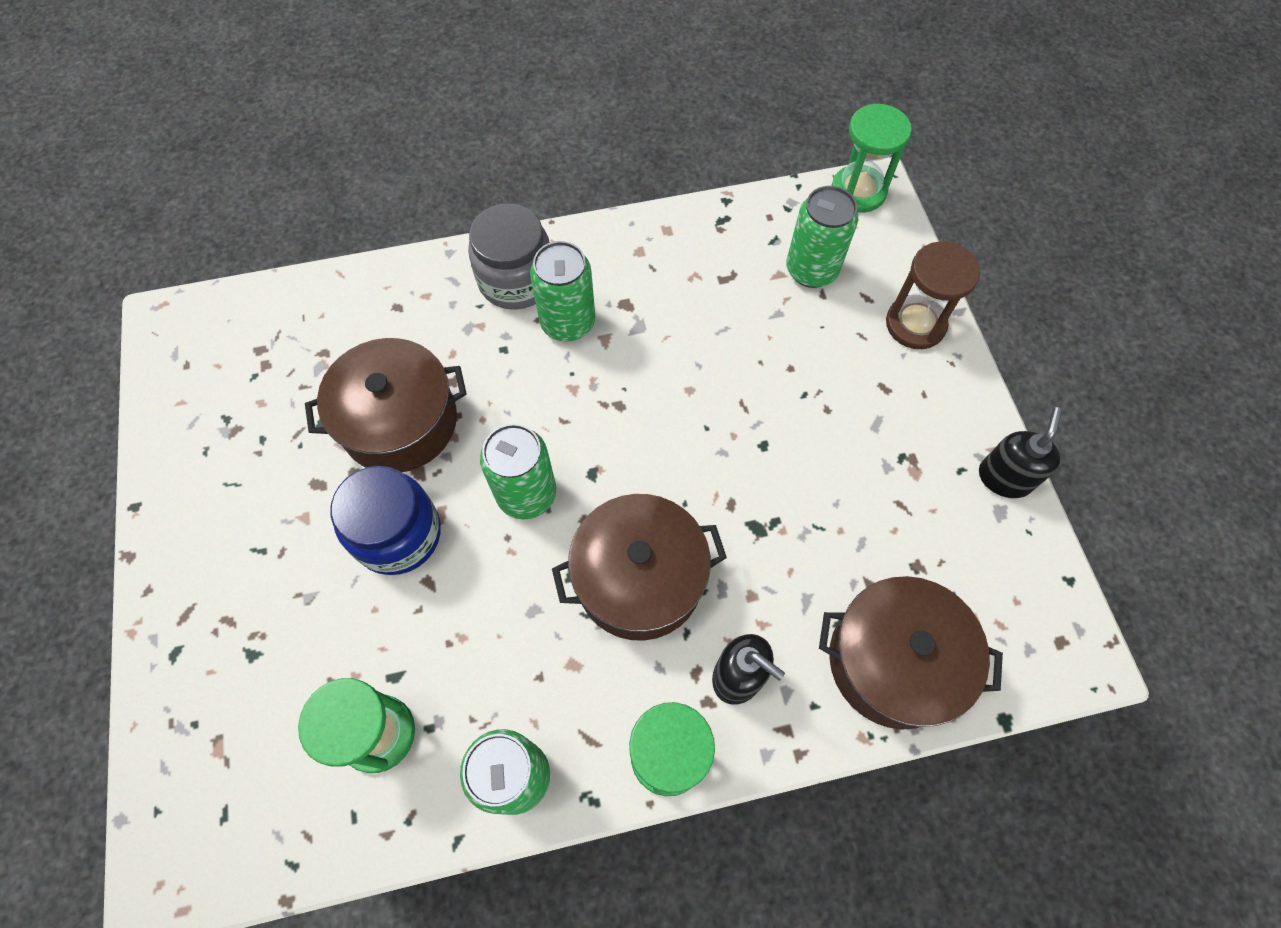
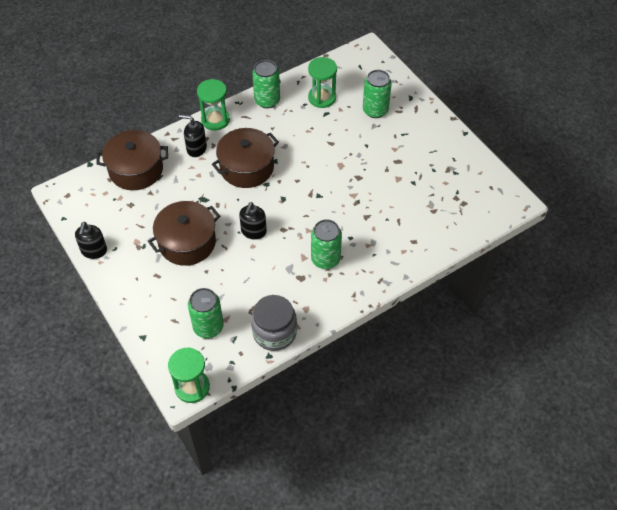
camera: 160 degrees right, 10 degrees down
(398, 534) = (352, 154): blue jar -> none
(399, 422) = (379, 193): brown pot -> brown pot (187, 242)
(516, 280) = (362, 272): grey jar -> grey jar (274, 332)
(526, 494) = (307, 183): green can -> green can (375, 110)
(677, 418) = (253, 231): none -> black soap dispenser
(915, 324) = (146, 313): brown hourglass -> none

